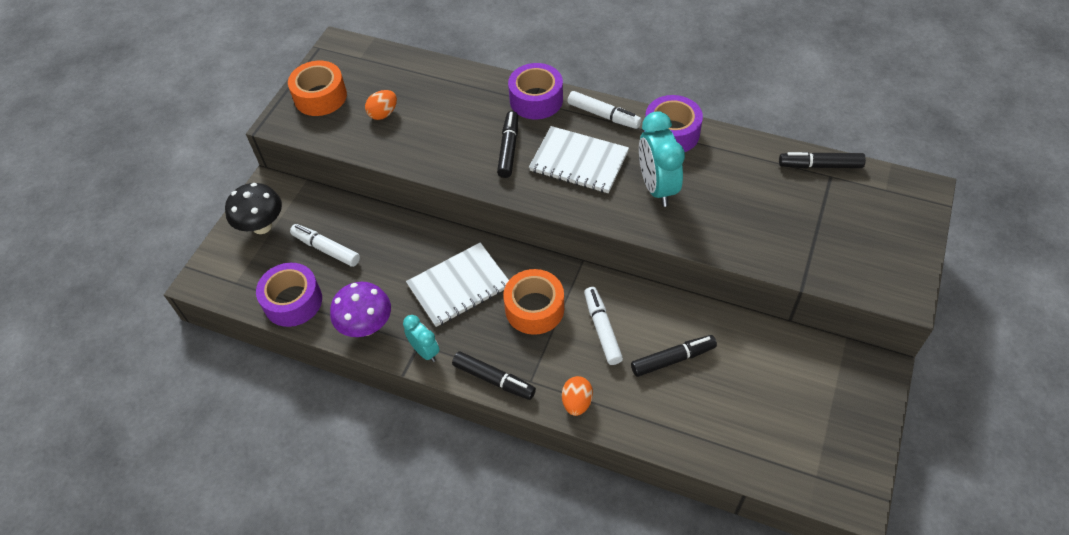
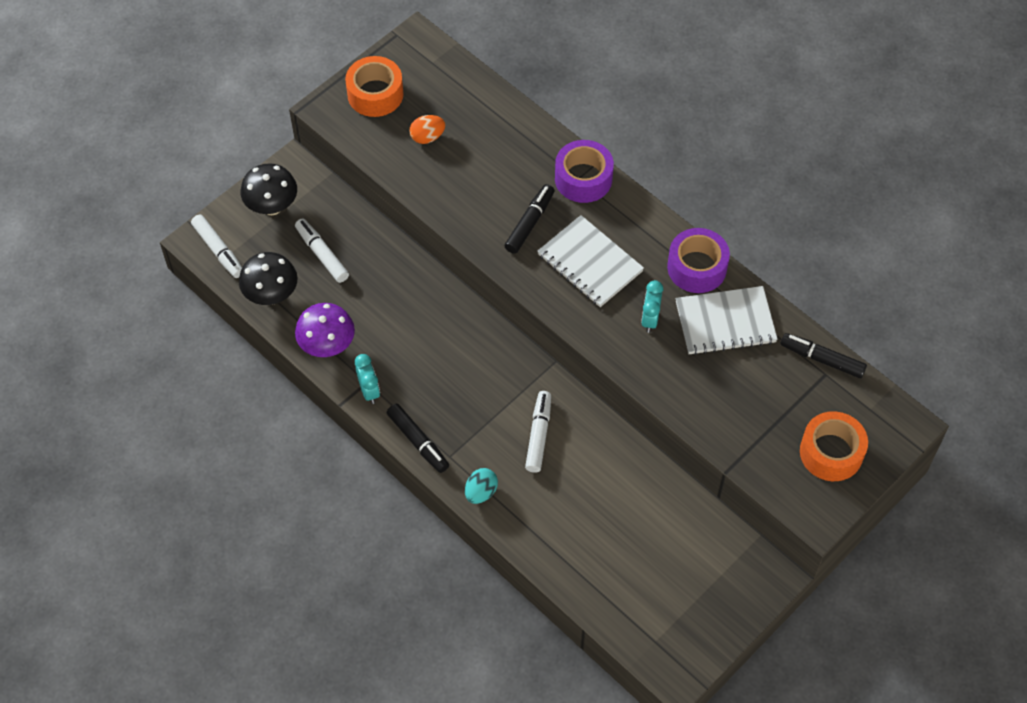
camera: 20 degrees right, 5 degrees up
(293, 301) = (271, 295): purple tape -> black mushroom
(459, 286) = (428, 340): white notebook -> white notebook (725, 322)
(534, 308) = (486, 390): orange tape -> orange tape (831, 452)
(577, 402) = (481, 492): orange egg -> turquoise egg
(603, 115) = (640, 222): white marker -> white marker (218, 250)
(657, 187) = (650, 319): turquoise clock -> turquoise clock, size x0.57
(673, 359) = (588, 489): black marker -> none

